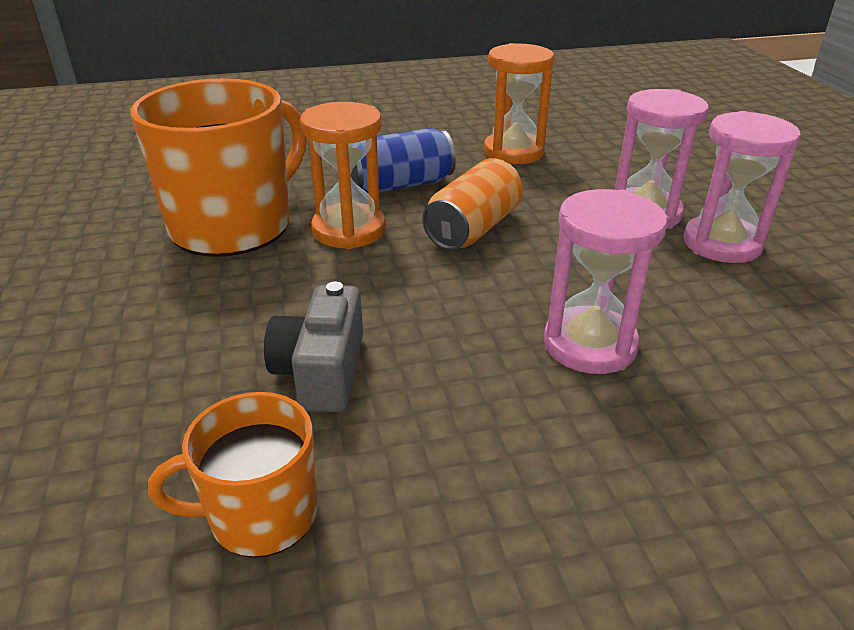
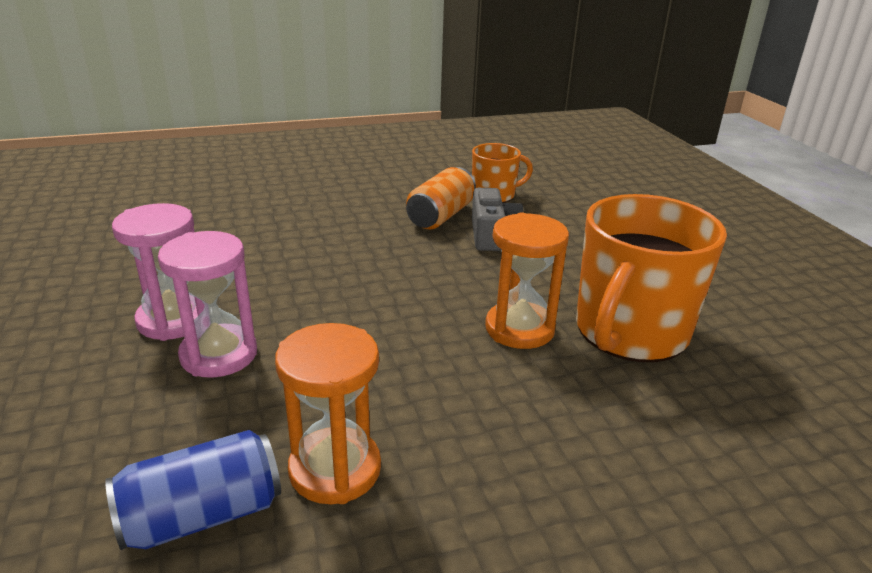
camera: 175 degrees right, 5 degrees down
(400, 185) = (486, 392): blue can -> blue can (202, 515)
(473, 229) = (402, 332): orange can -> orange can (441, 216)
(589, 345) = (332, 248): pink hourglass -> none

